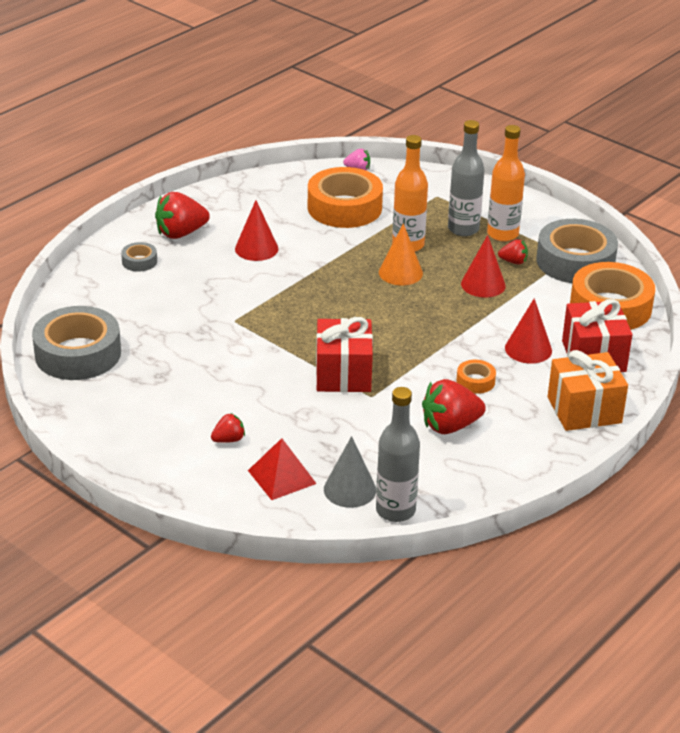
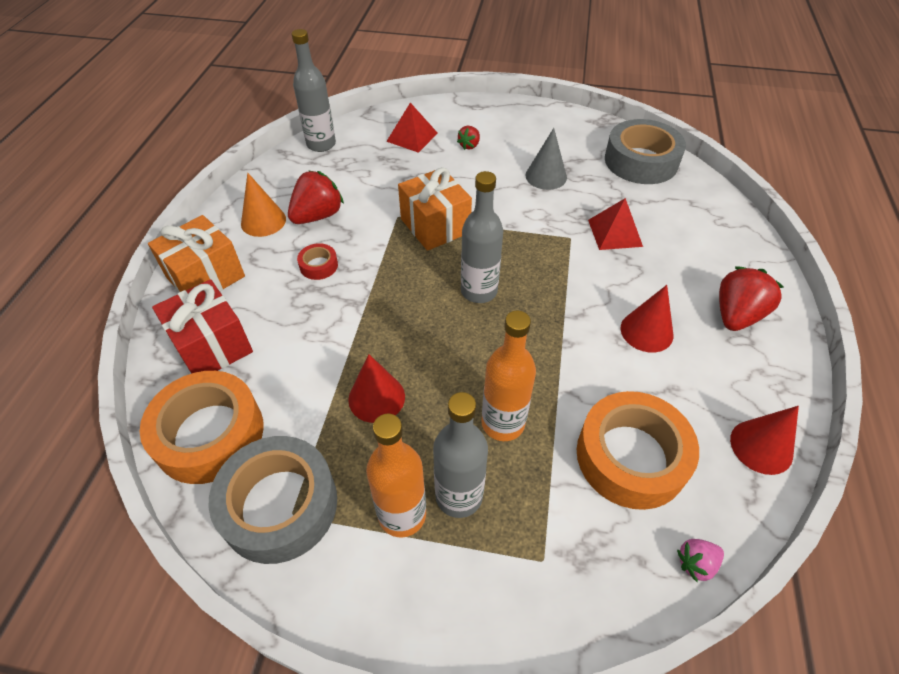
camera: 150 degrees right, 15 degrees up
(139, 261) = (720, 262): grey tape -> none
(192, 309) = (615, 233): none -> red pyramid
(343, 374) = (435, 226): red gift -> orange gift
(350, 489) = (361, 145): grey cone -> grey cone (546, 176)
(353, 314) = (479, 291): none -> grey bottle
(400, 272) = (477, 371): orange cone -> orange cone (263, 221)
(475, 381) = (318, 265): orange tape -> red tape
(513, 262) = (360, 460): red strawberry -> none
(528, 349) = (285, 325): red cone -> red cone (761, 446)

